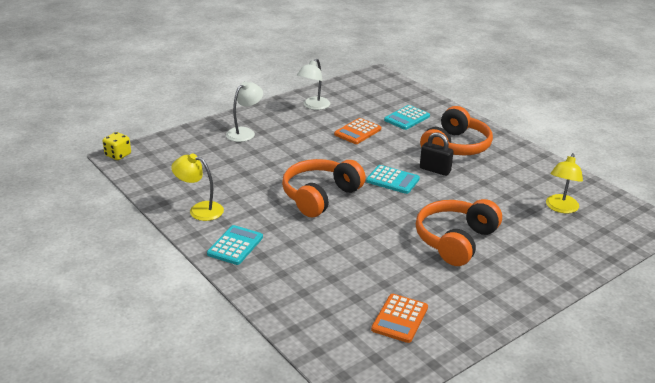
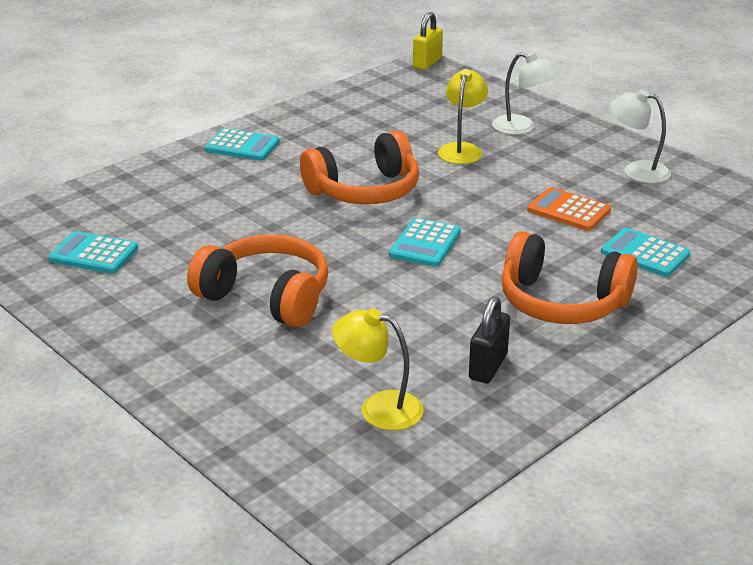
camera: 85 degrees right, 0 degrees up
(118, 155) = (427, 63): yellow dice -> yellow padlock
(199, 210) = (315, 119): yellow lamp -> yellow lamp (462, 149)
(320, 196) = (364, 190): orange headphones -> orange headphones turned 120 degrees clockwise
(400, 318) = (93, 254): orange calculator -> turquoise calculator
(435, 170) = (470, 281): black padlock -> black padlock (488, 366)

